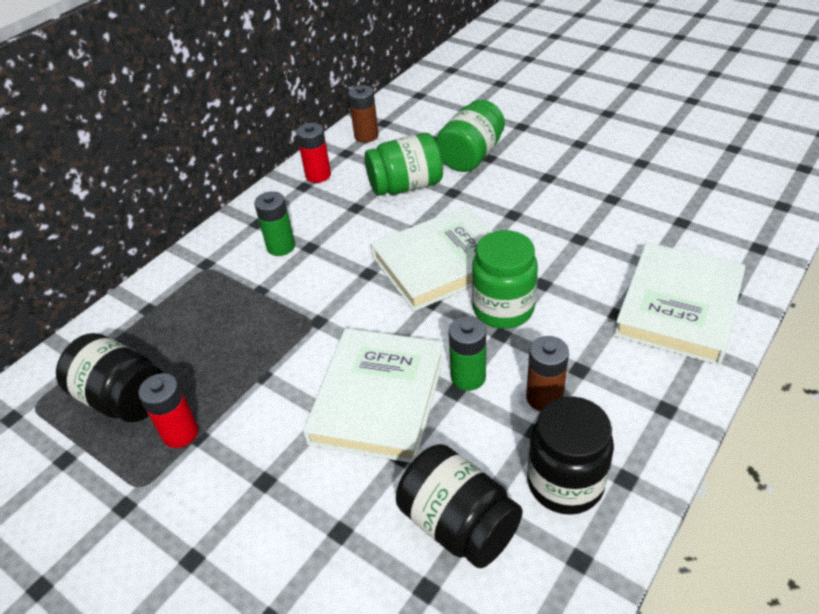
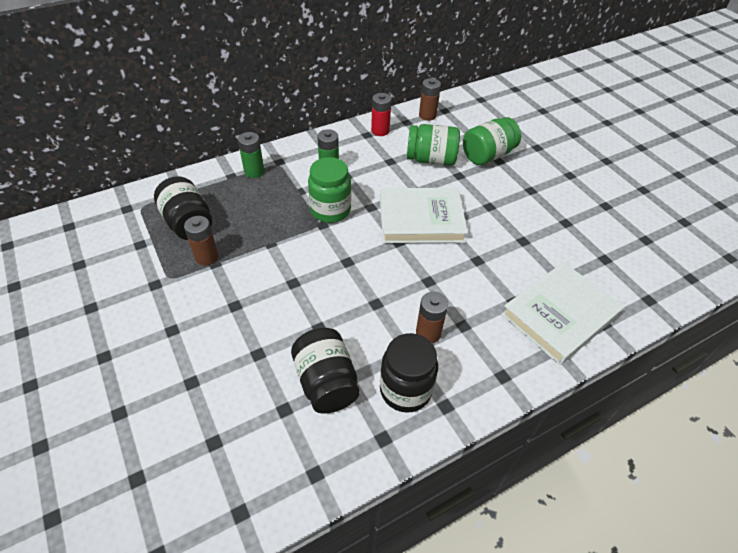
camera: 20 degrees right, 5 degrees up
(180, 433) = (206, 257): red battery -> brown battery
(378, 398) = (327, 287): white book -> none
(468, 377) = (389, 299): green battery -> green battery (254, 171)
(503, 309) = (440, 266): green jar -> green jar (330, 210)

